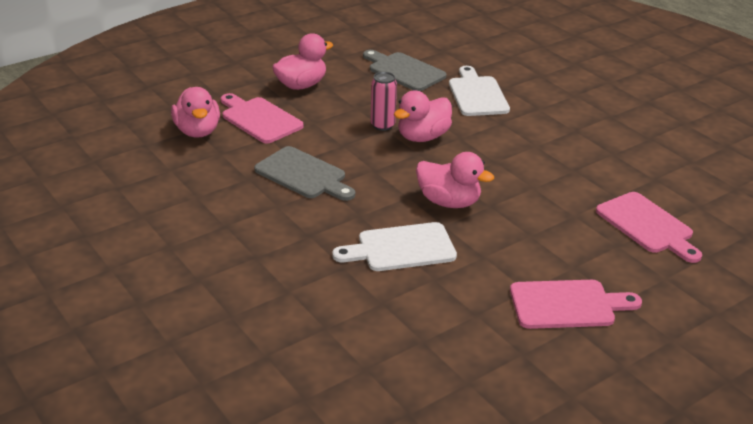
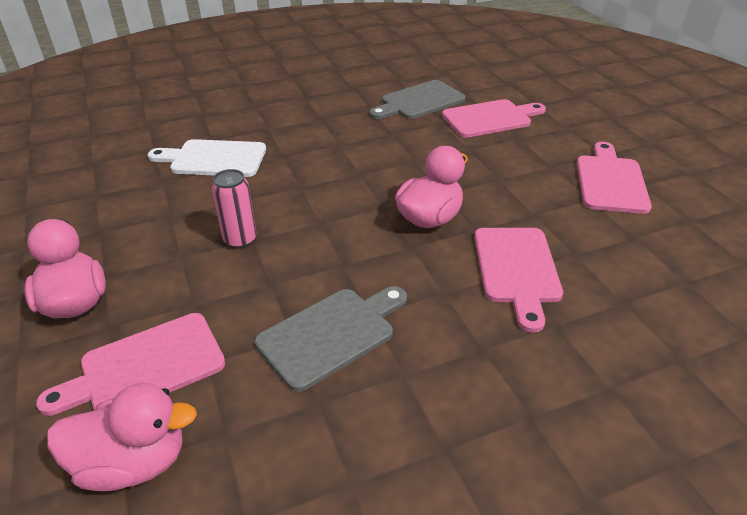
camera: 75 degrees left, 5 degrees up
(401, 248) = (517, 269): white cutting board -> pink cutting board
(404, 71) = (116, 200): grey cutting board -> grey cutting board (419, 101)
(422, 137) = (285, 213): pink duck -> none

